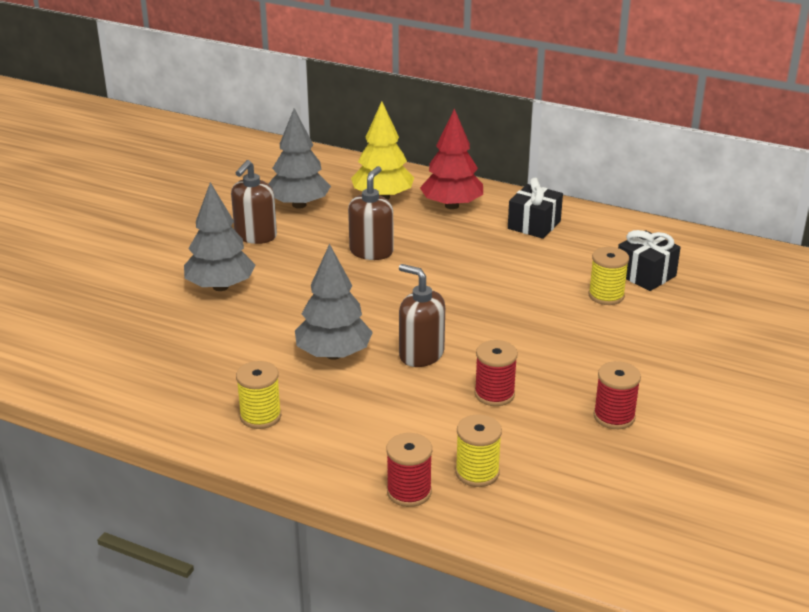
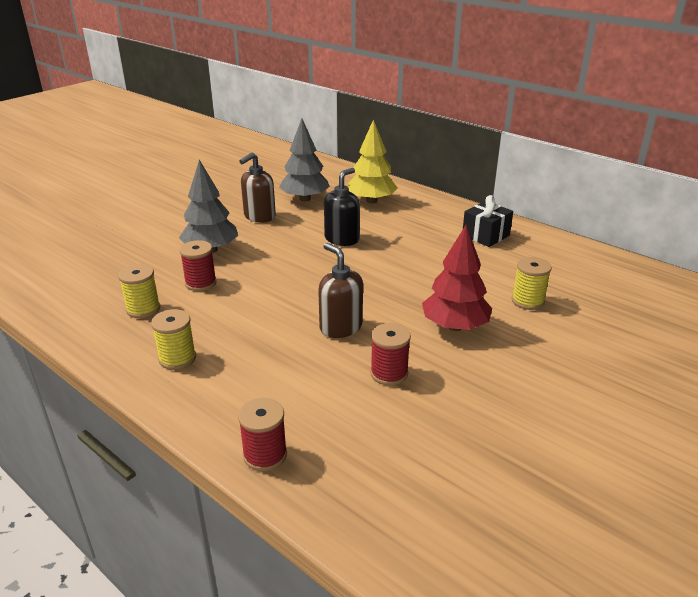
camera: 15 degrees right, 0 degrees up
(334, 354) = (268, 315): grey tree -> none
(371, 251) = (342, 239): brown soap dispenser -> black soap dispenser
(452, 205) = (423, 213): red tree -> red tree (455, 326)
(477, 473) = (338, 448): yellow spool -> yellow spool (143, 309)
(614, 416) = (494, 415): red spool -> red spool (200, 283)
(645, 275) = (570, 288): black gift -> none

